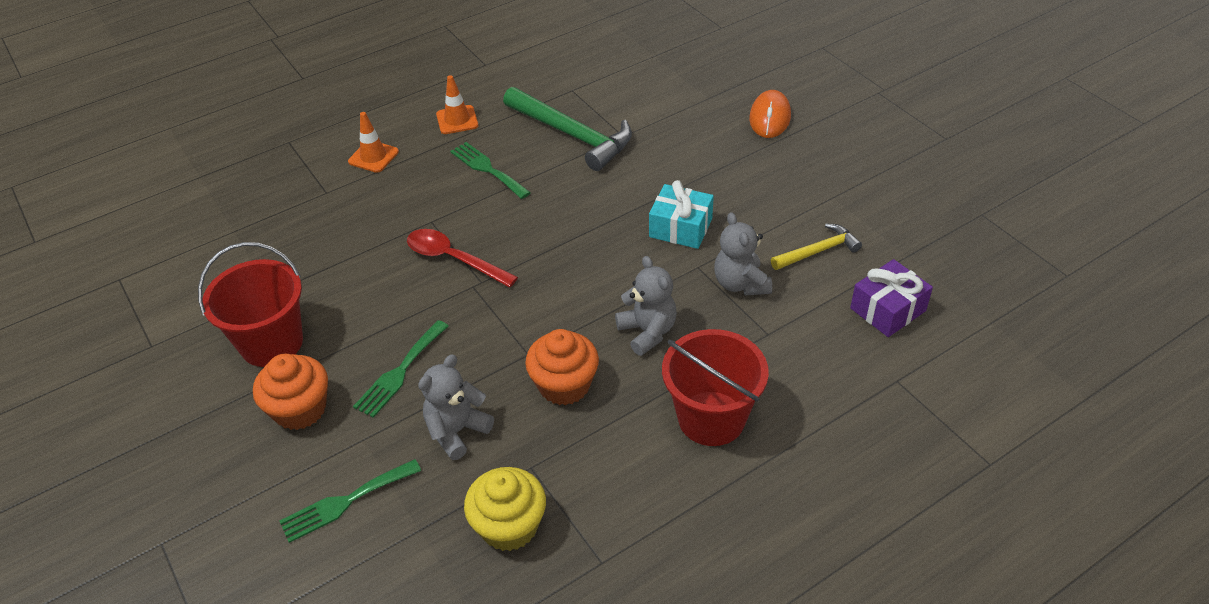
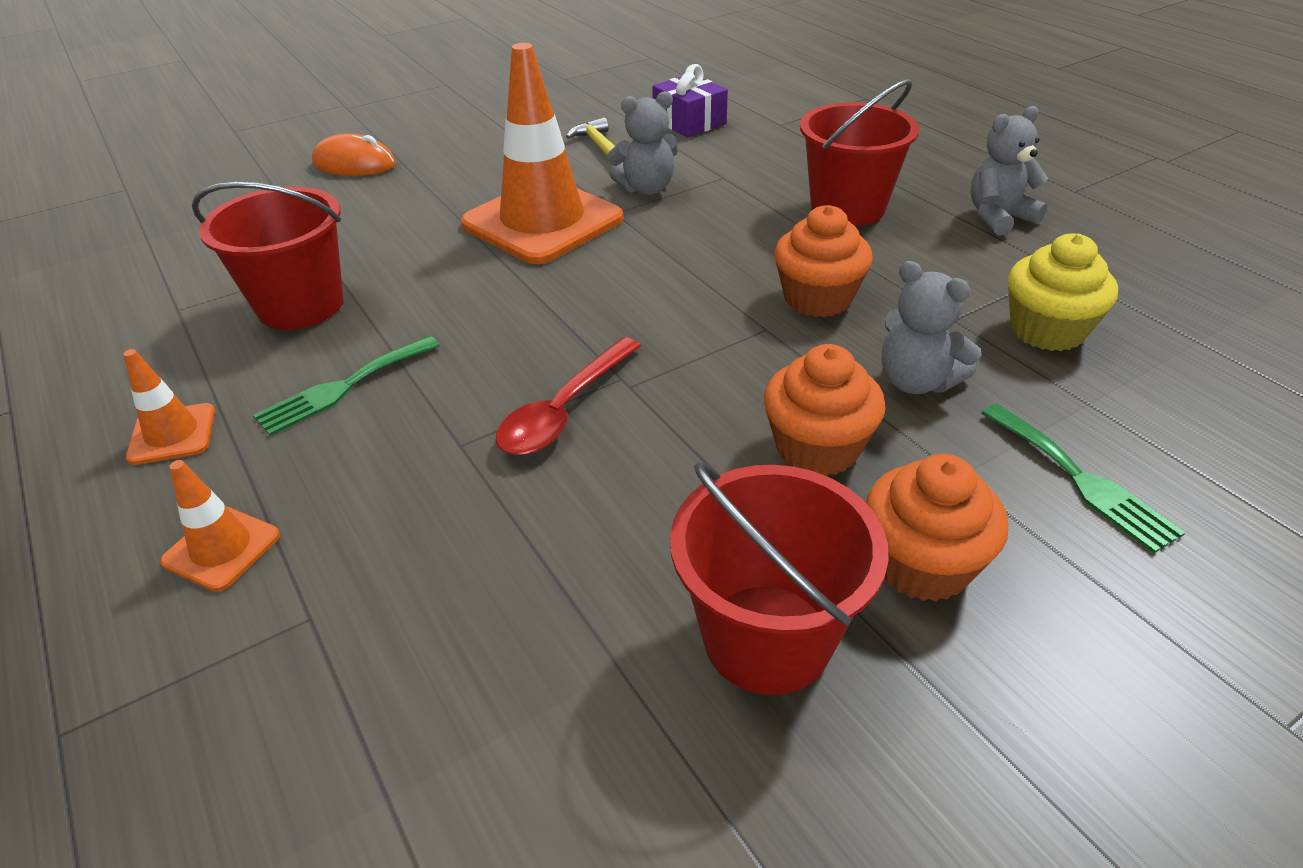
camera: 90 degrees left, 5 degrees down
(400, 372) = (817, 448): green fork -> orange cupcake
(572, 135) = (300, 305): green hammer -> red bucket
(647, 332) = (723, 243): grey teddy bear -> grey teddy bear (998, 217)
(680, 228) = (542, 222): turquoise gift -> orange traffic cone

